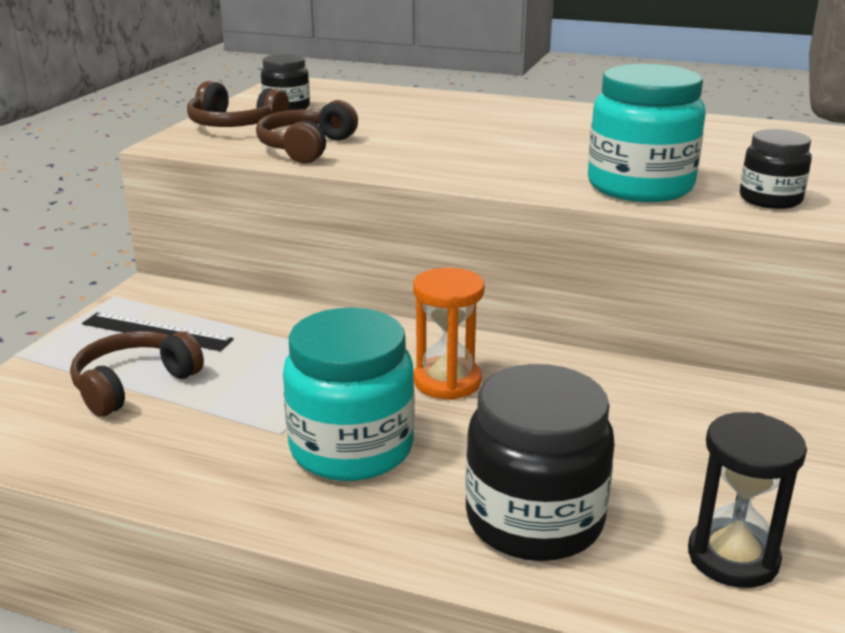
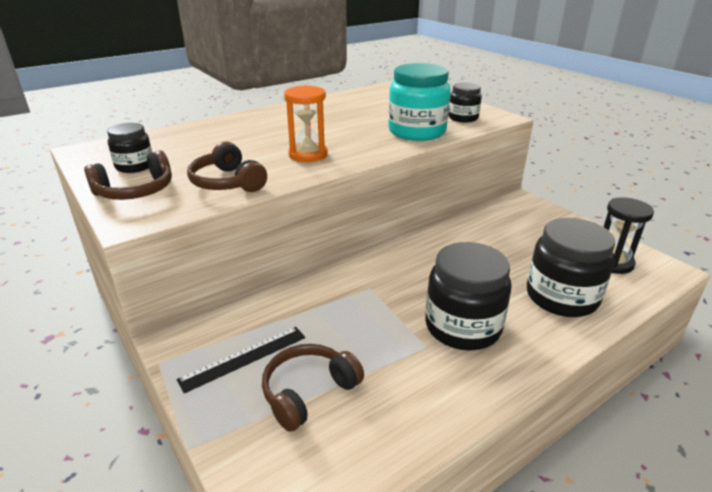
camera: 55 degrees left, 5 degrees up
(134, 384) = (308, 392): brown headphones -> brown headphones turned 60 degrees clockwise
(351, 448) = (462, 327): turquoise jar -> black jar
(447, 381) = (423, 272): orange hourglass -> orange hourglass (308, 155)

